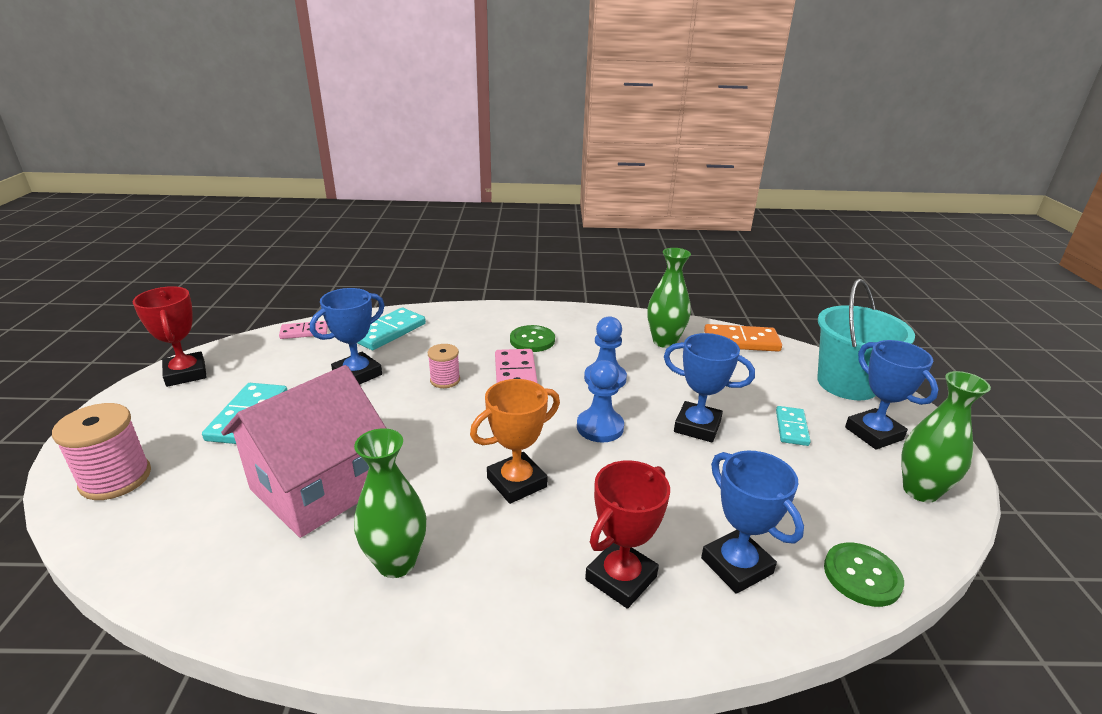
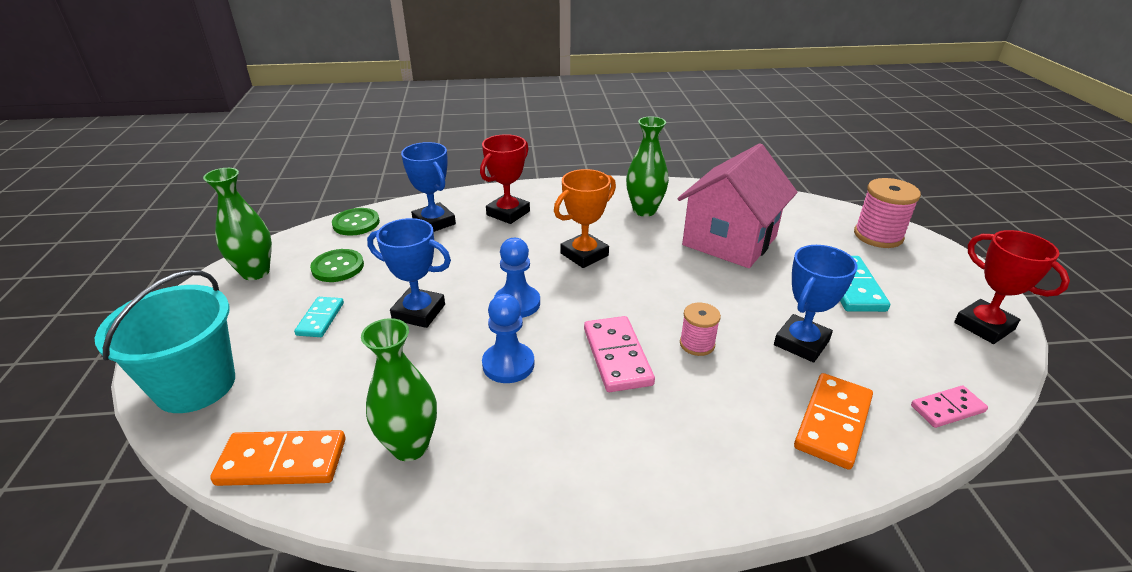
camera: 175 degrees right, 5 degrees up
(388, 332) = (832, 422): turquoise domino -> orange domino
(532, 340) = (614, 427): green button -> green button (338, 267)
(873, 433) = (238, 320): blue trophy -> none

